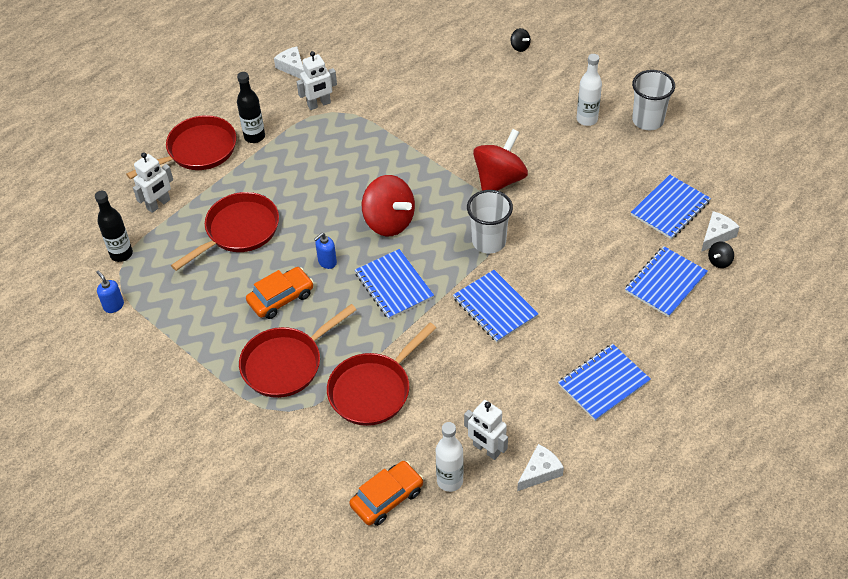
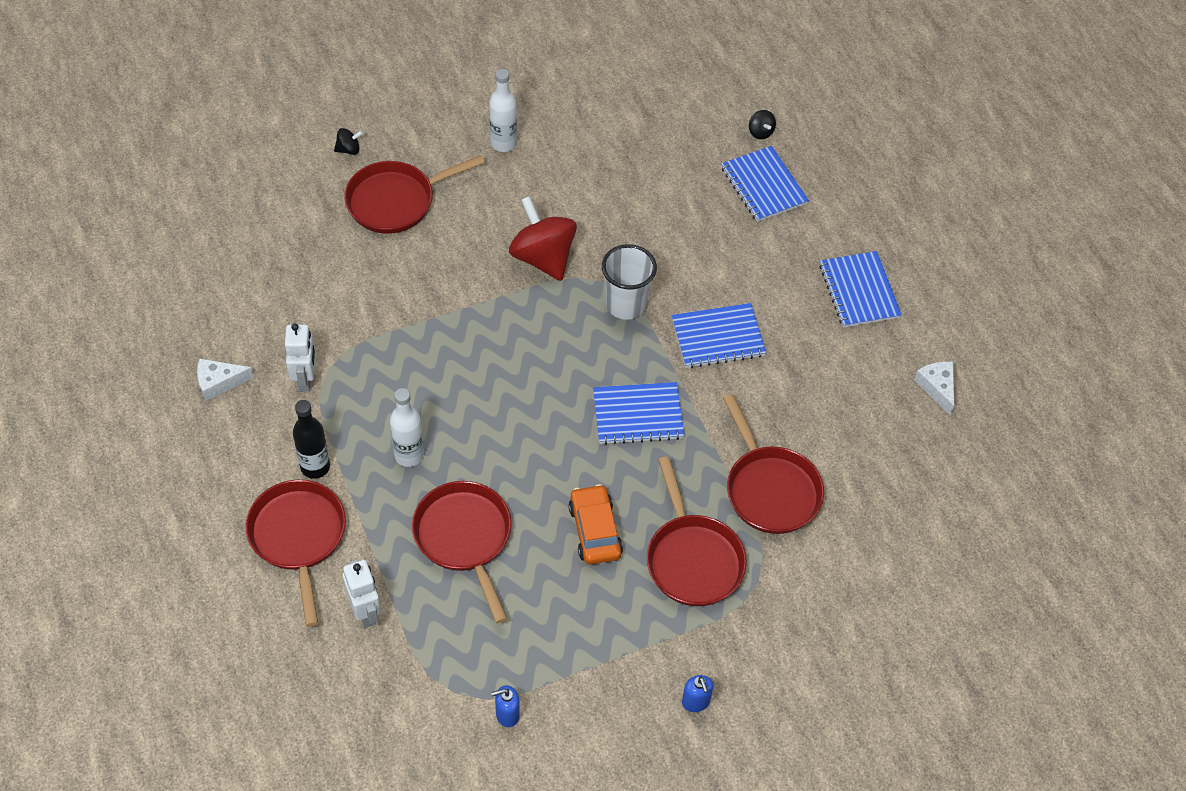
camera: 70 degrees left, 5 degrees up
(121, 254) = (425, 680): black bottle -> none
(327, 262) = (567, 465): blue soap dispenser -> blue soap dispenser (695, 702)
(387, 498) = (910, 529): orange car -> none
(389, 222) = (542, 383): red spinning top -> none
(450, 481) = (914, 466): white bottle -> white bottle (409, 455)
(486, 449) = (891, 420): white robot -> none
(493, 87) = (396, 201): none -> red pan
(647, 121) = (539, 95): white cup -> none
(670, 208) = (671, 136): blue notebook -> none
(716, 235) = (727, 118): white cheese -> none

